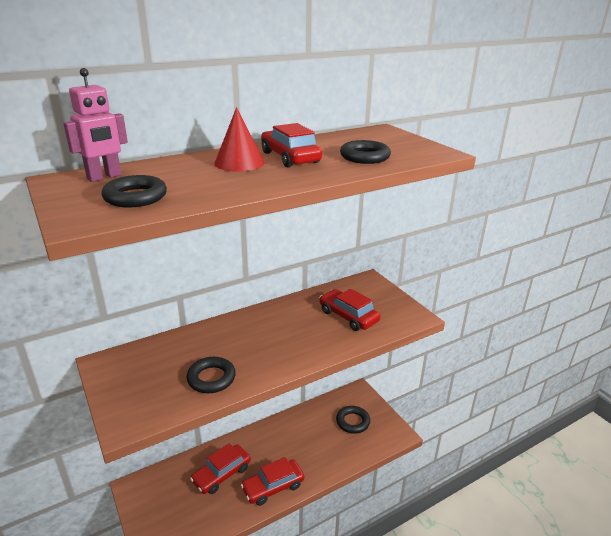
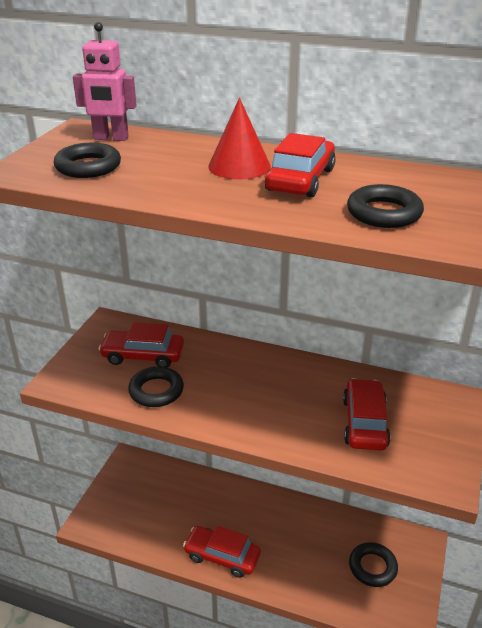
camera: 50 degrees right, 5 degrees up
(221, 474) = (196, 507): red car -> red car (143, 355)

